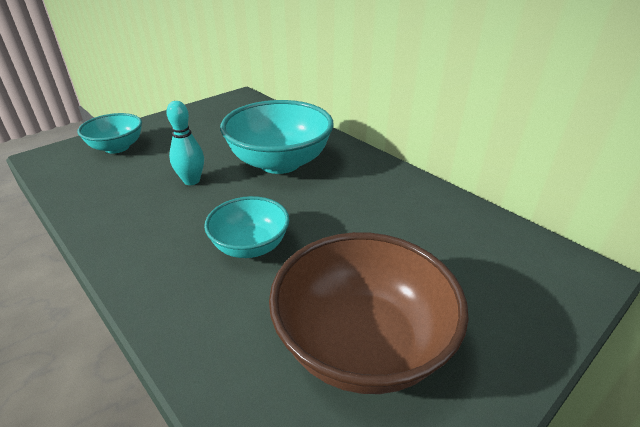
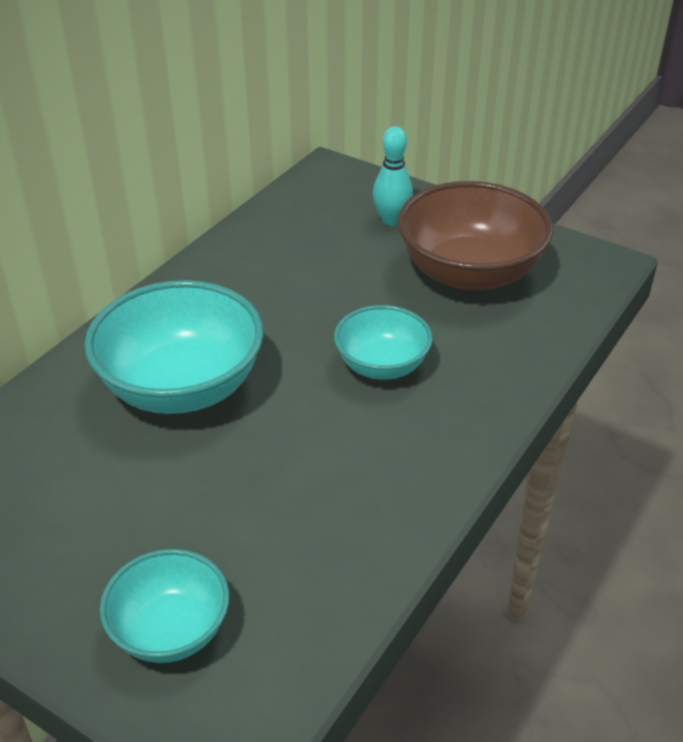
camera: 105 degrees left, 5 degrees up
(191, 181) = (261, 468): turquoise bowling pin -> turquoise bowling pin (391, 220)

